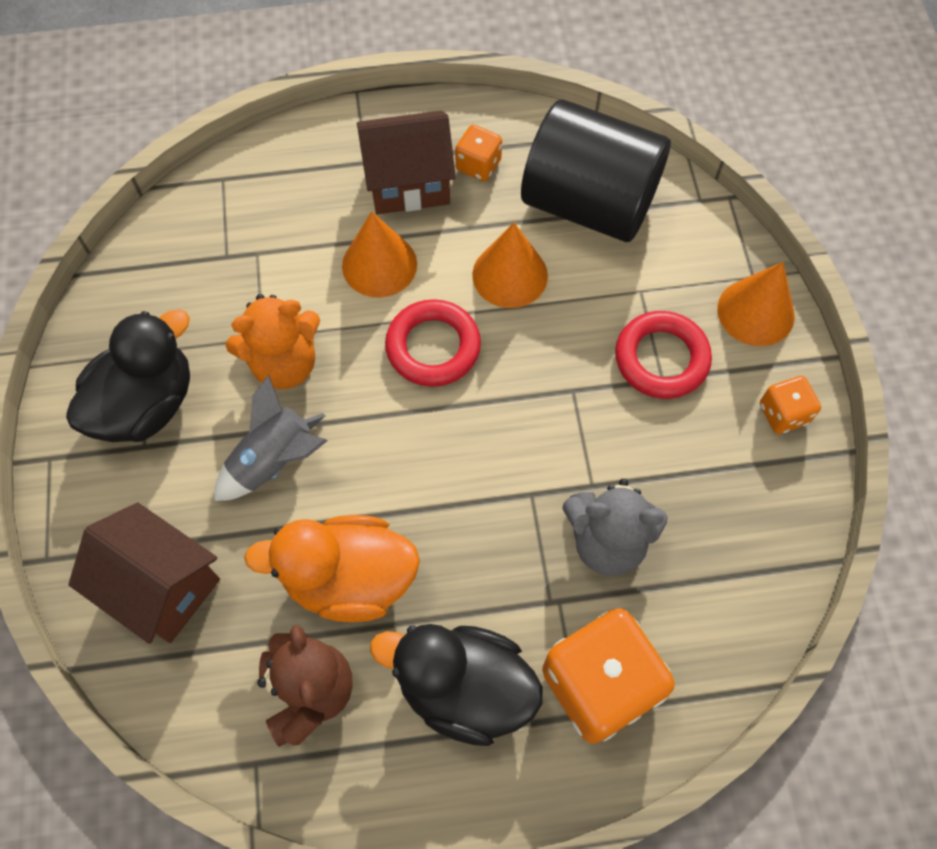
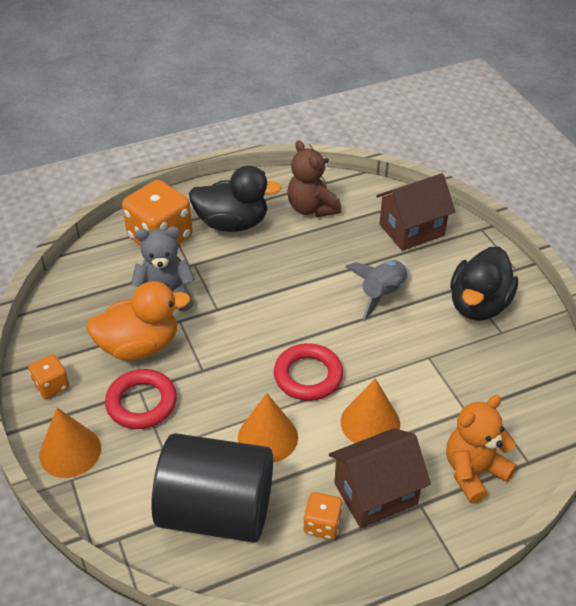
camera: 165 degrees right, 20 degrees down
(161, 587) = (411, 230): brown house -> brown house turned 45 degrees counterclockwise
(284, 364) = (404, 345): orange teddy bear -> orange teddy bear (473, 472)
(349, 579) = (311, 251): orange duck -> orange duck (139, 346)

